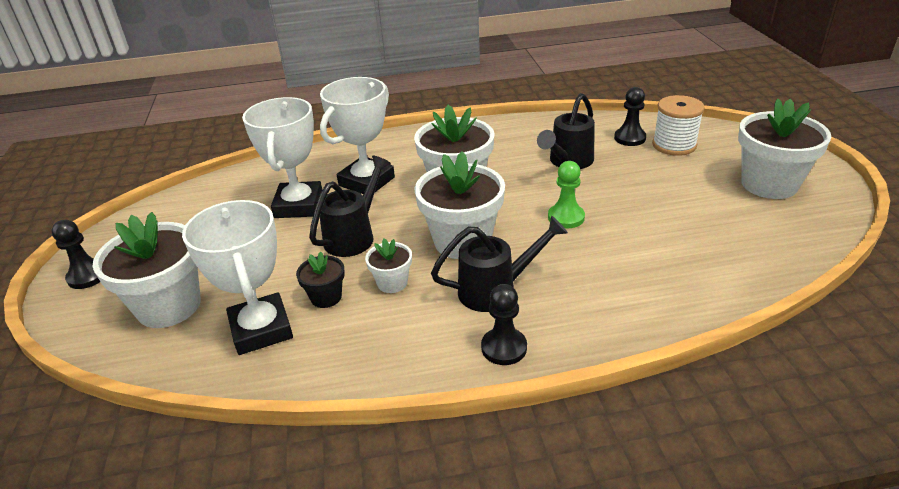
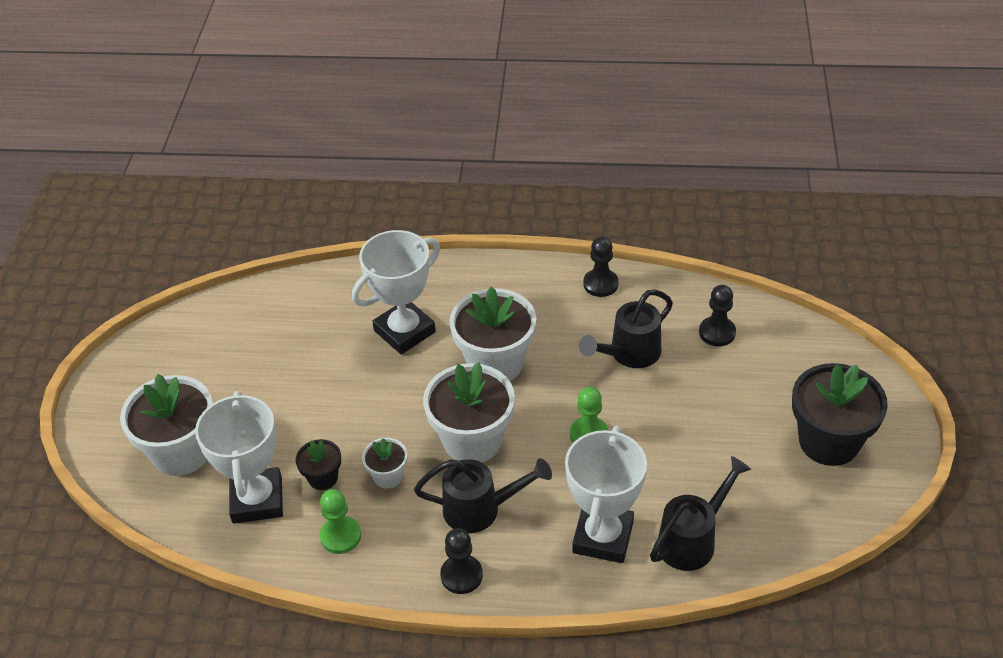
camera: 15 degrees right, 10 degrees up
(88, 276) = (113, 396): black pawn -> black pawn (600, 284)
(299, 205) = (326, 350): white trophy -> white trophy (603, 537)
(354, 236) = (369, 407): black watering can -> black watering can (692, 540)
(361, 341) = (340, 536): none -> green pawn
(674, 145) = (761, 356): white spool -> none
(769, 184) = (829, 441): white flower pot -> black flower pot

